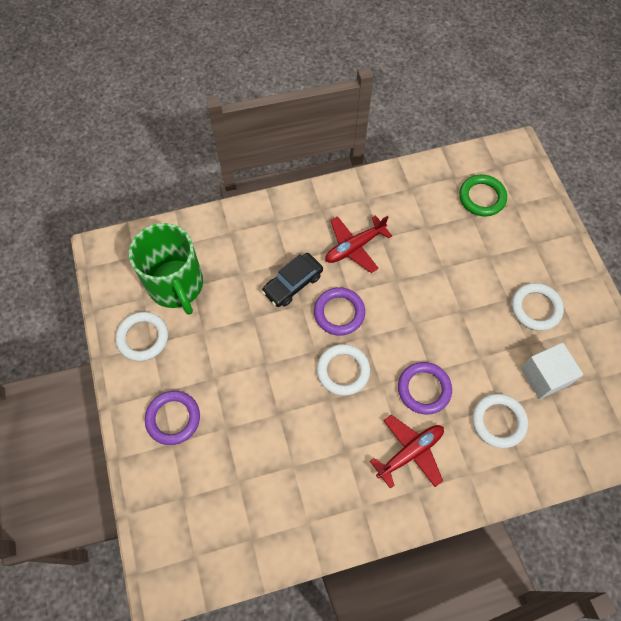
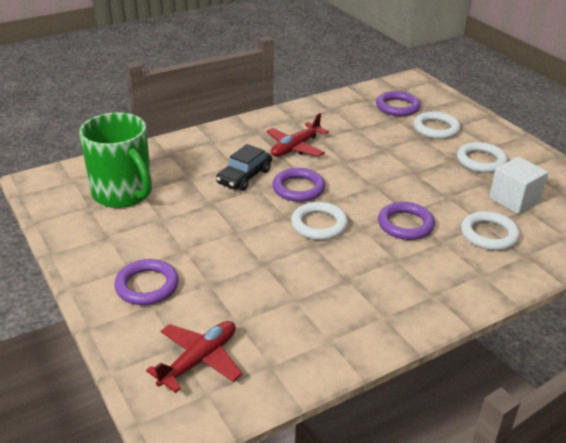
camera: 15 degrees left, 30 degrees down
(143, 337) = (96, 233): white ring -> white ring (436, 129)
(410, 452) = (414, 269): red plane -> red plane (199, 360)
(482, 197) = (397, 107): green ring -> purple ring

